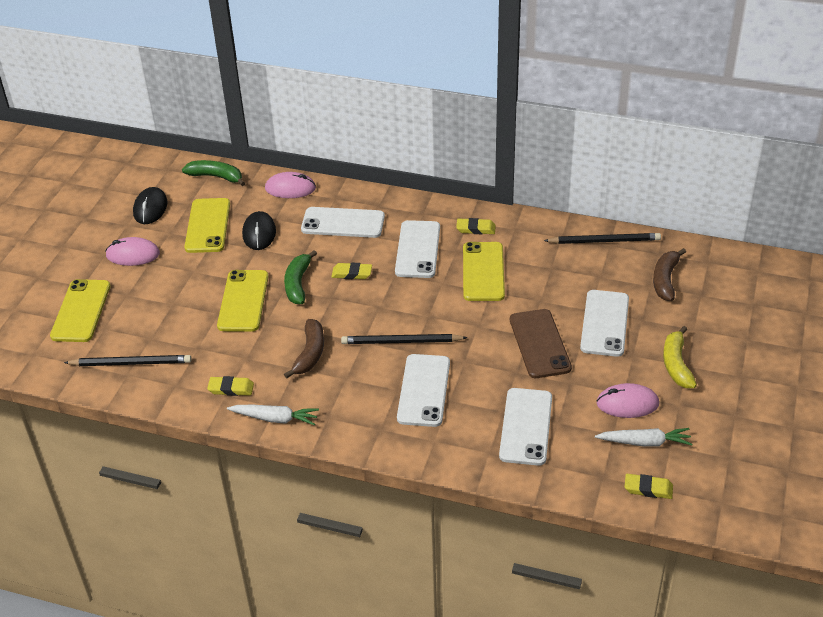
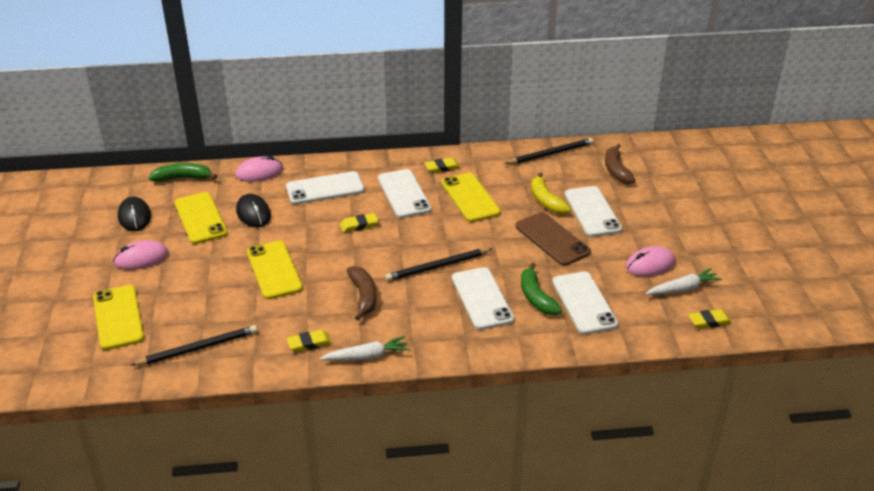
camera: 25 degrees left, 5 degrees down
(298, 284) = (316, 244): green banana -> green banana (536, 297)
(676, 364) = (666, 227): yellow banana -> yellow banana (546, 201)

